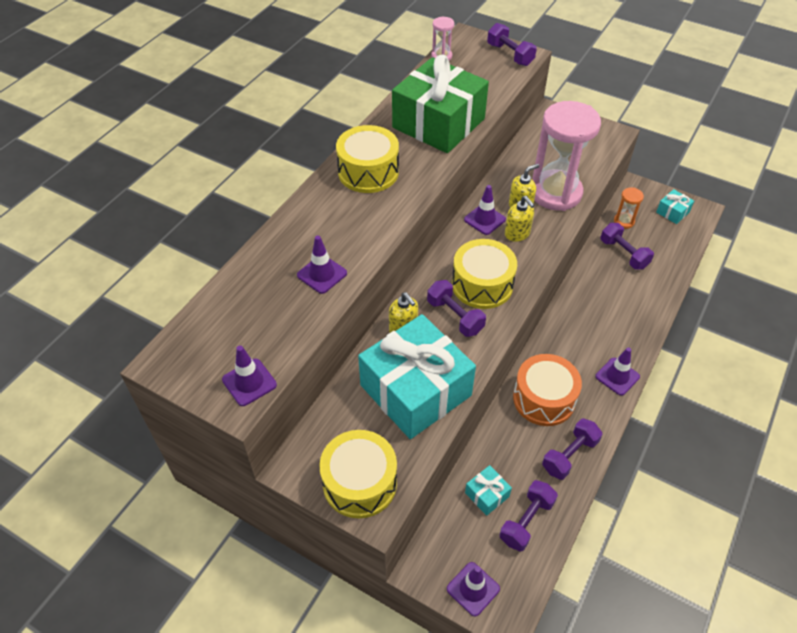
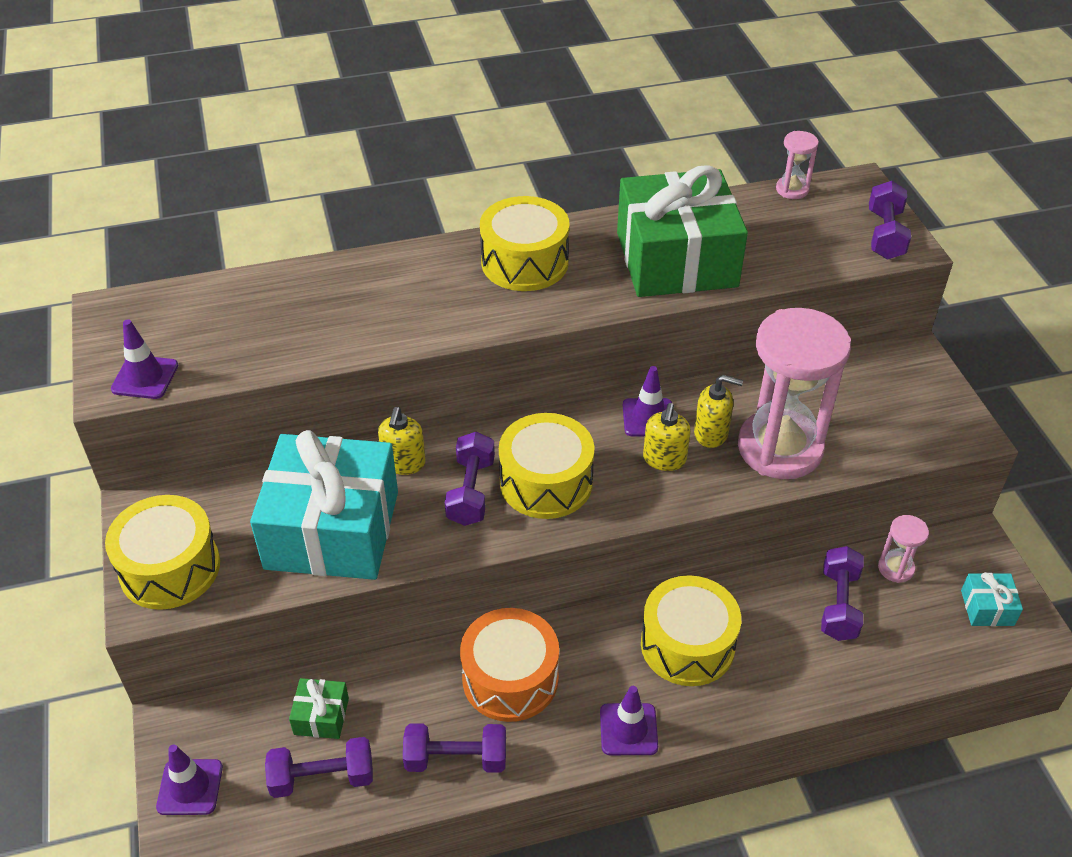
camera: 45 degrees right, 5 degrees down
(322, 274) = (337, 329): purple traffic cone -> none
(487, 494) = (321, 716): turquoise gift -> green gift
(592, 320) = (687, 645): none -> yellow drum
(624, 221) = (895, 568): orange hourglass -> pink hourglass

